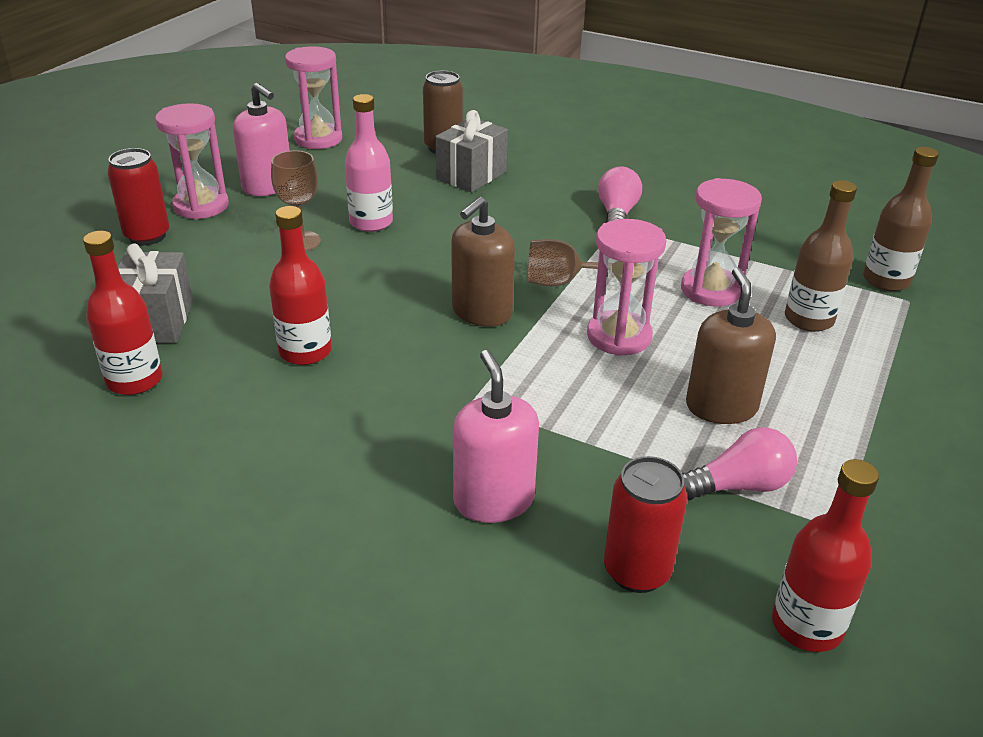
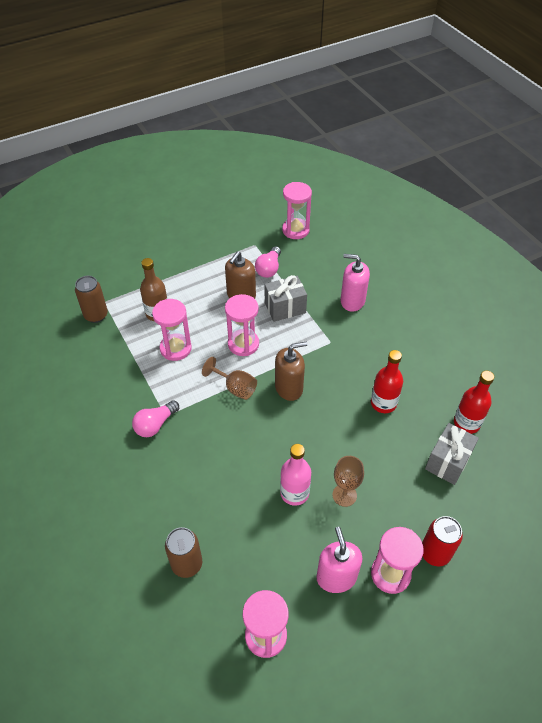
camera: 145 degrees left, 15 degrees up
(471, 175) = (198, 513): grey gift -> grey gift (285, 308)
(493, 500) = (352, 301): pink soap dispenser -> pink soap dispenser turned 90 degrees clockwise
(637, 571) = (327, 261): red can -> none
(739, 485) = (269, 269): pink light bulb -> pink light bulb turned 90 degrees counterclockwise
(807, 625) = (295, 230): red bottle -> pink hourglass
(886, 280) = (96, 315): brown bottle -> brown can

